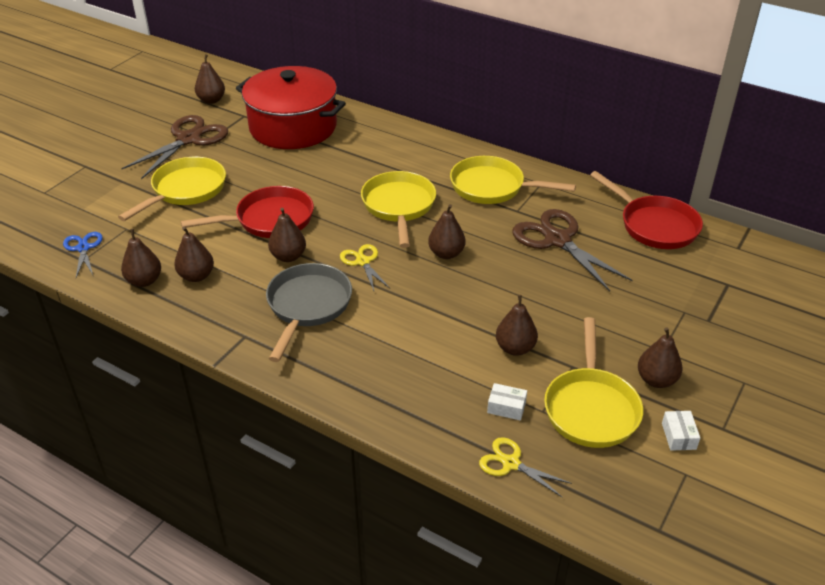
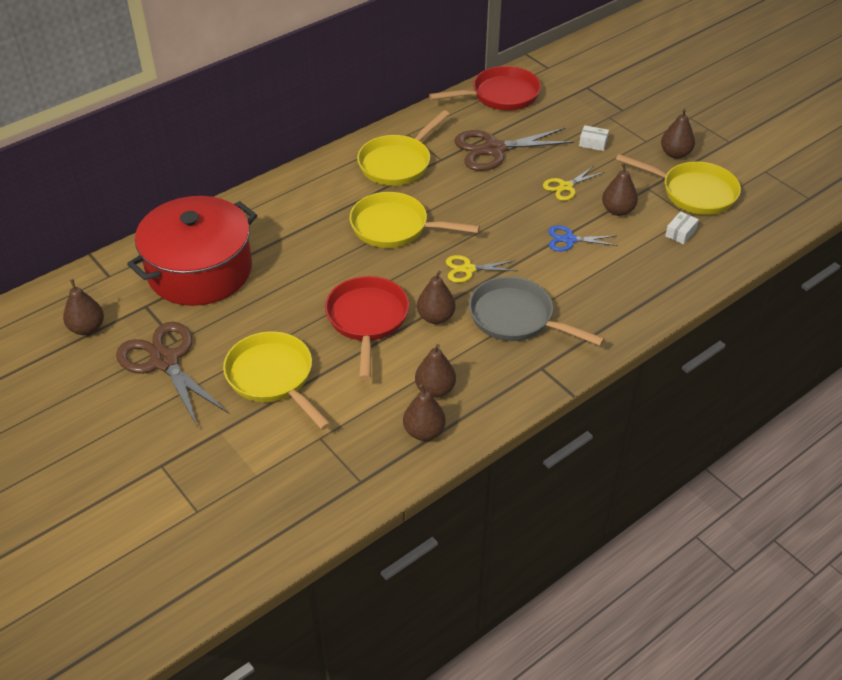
camera: 70 degrees left, 5 degrees up
(83, 248) = (338, 479): blue scissors -> blue scissors (569, 240)
(446, 253) = (481, 216): brown pear -> none
(511, 463) = (737, 246): yellow scissors -> yellow scissors (566, 187)
(678, 436) = (731, 162): white box -> white box (593, 143)

